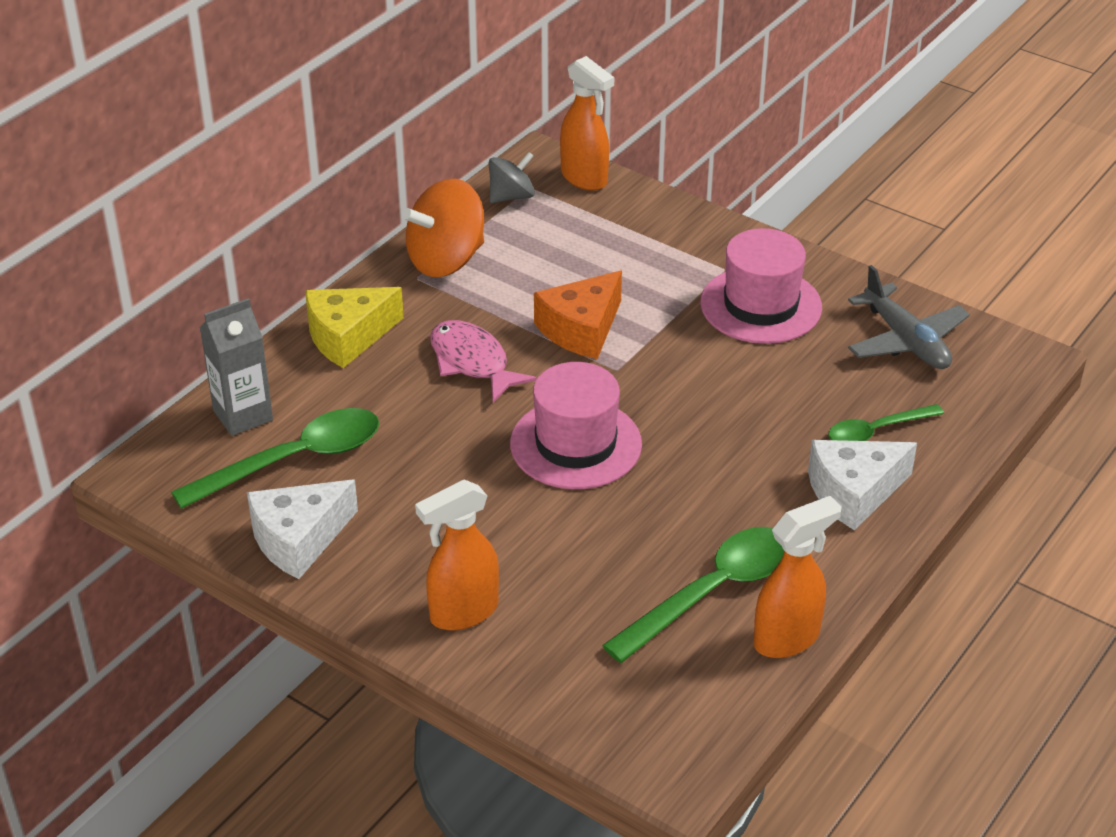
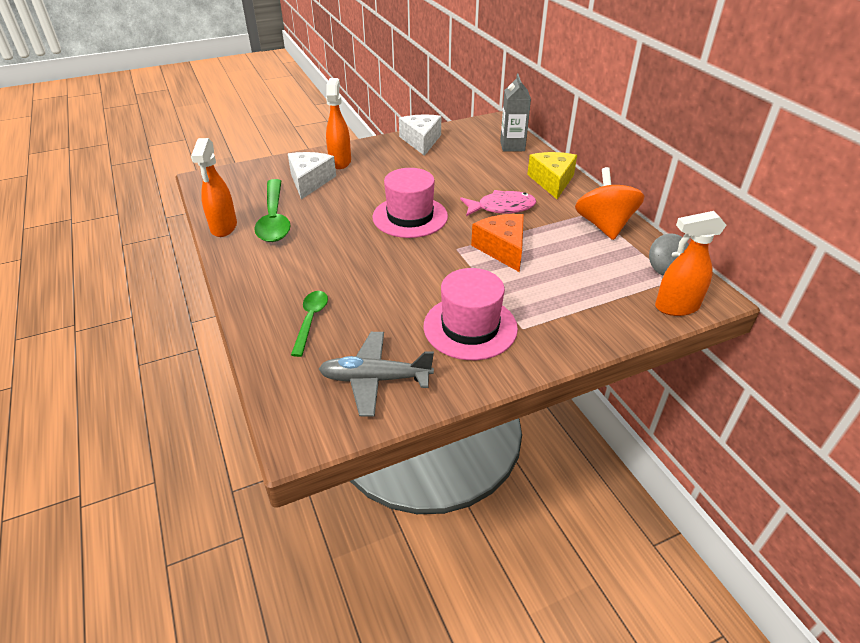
camera: 120 degrees right, 0 degrees up
(295, 460) = (471, 150): green spoon -> none
(854, 492) = (277, 288): white cheese -> white cheese (310, 181)

